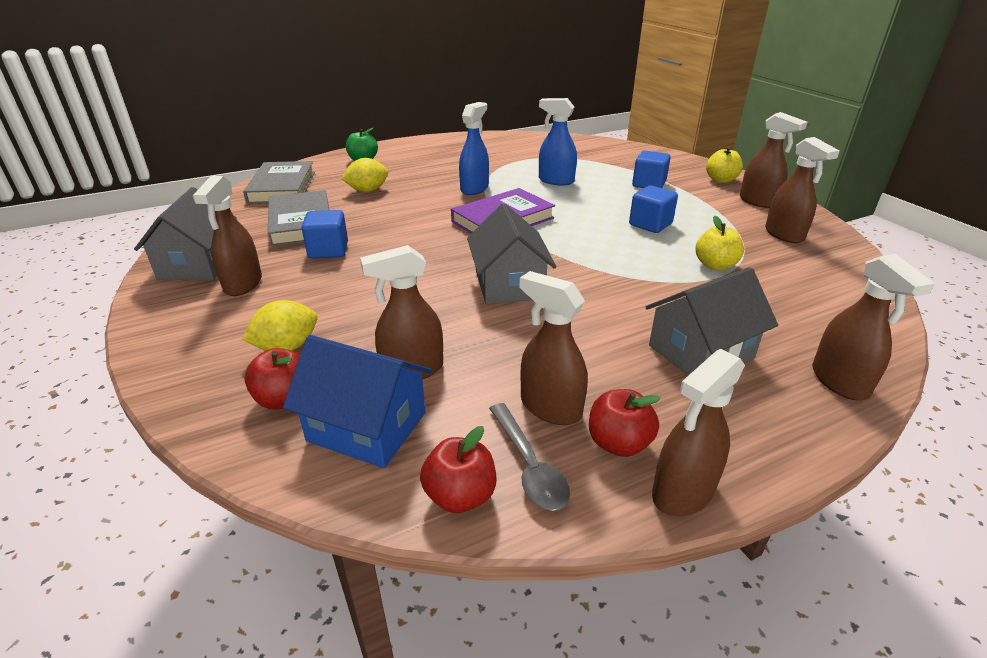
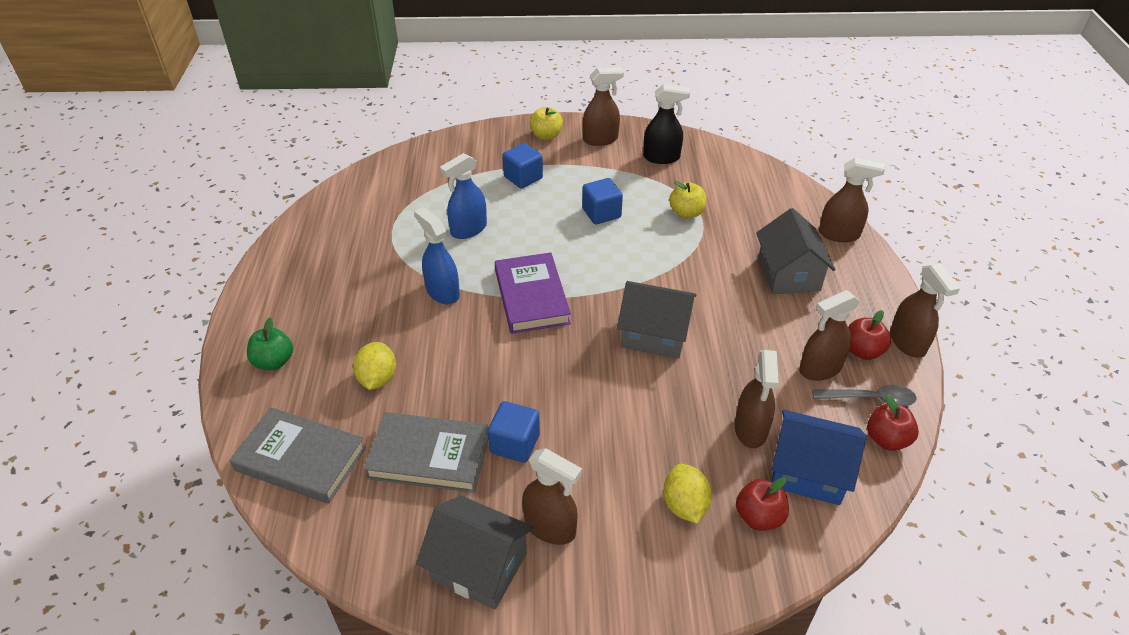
camera: 65 degrees left, 10 degrees up
(367, 426) = (808, 471): blue house -> blue house turned 60 degrees clockwise
(784, 235) = (661, 157): brown spray bottle -> black spray bottle

